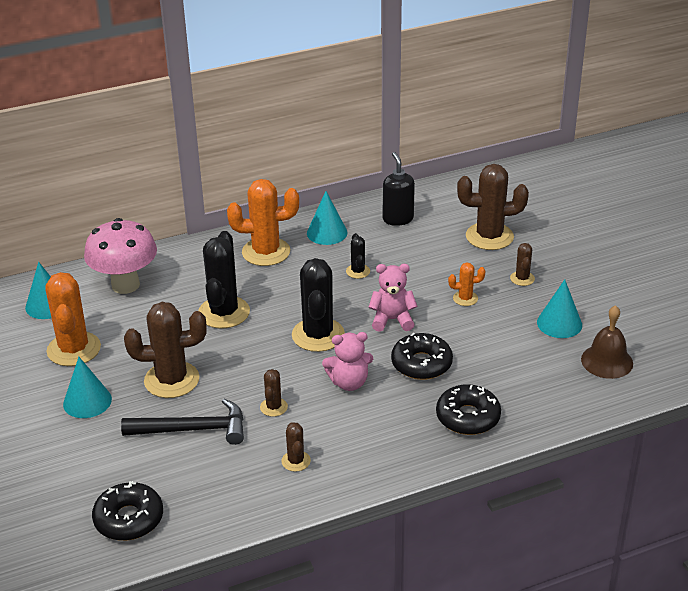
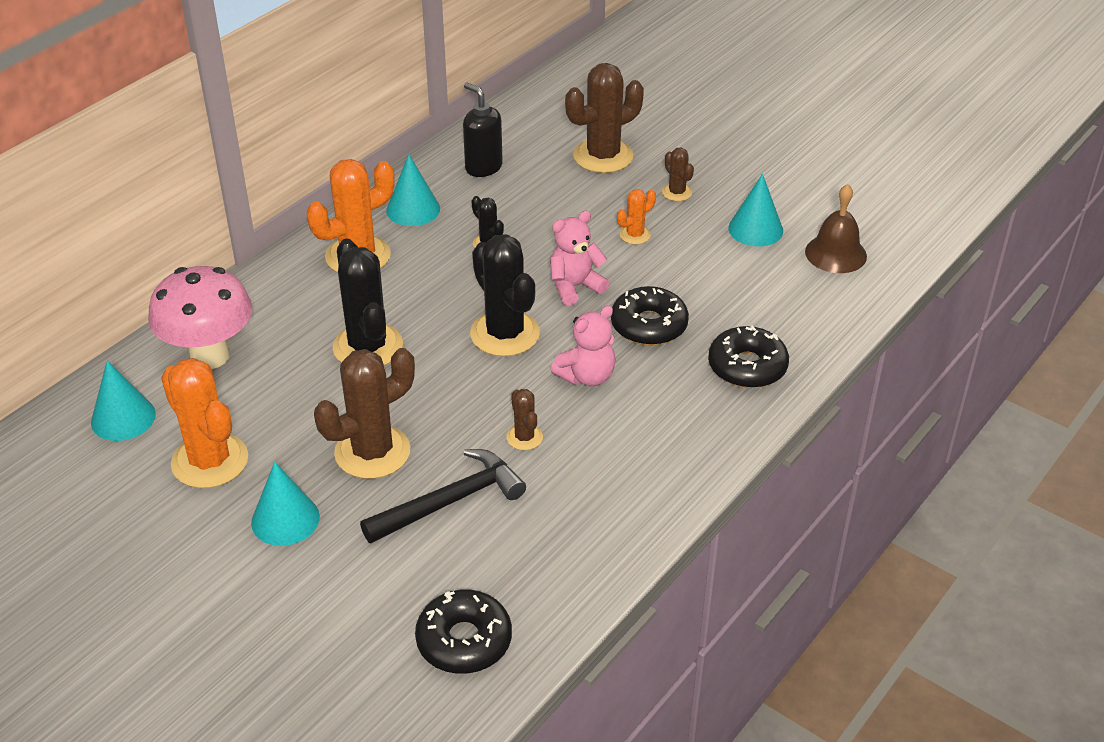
camera: 30 degrees left, 5 degrees up
(296, 461) = (603, 490): brown cactus -> none

